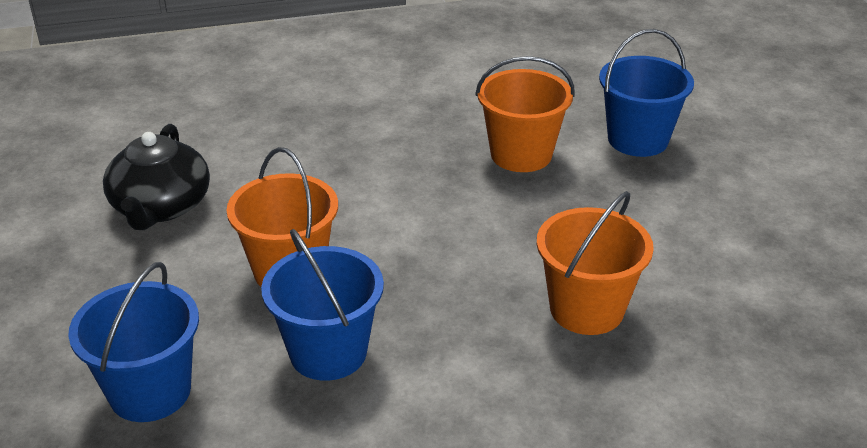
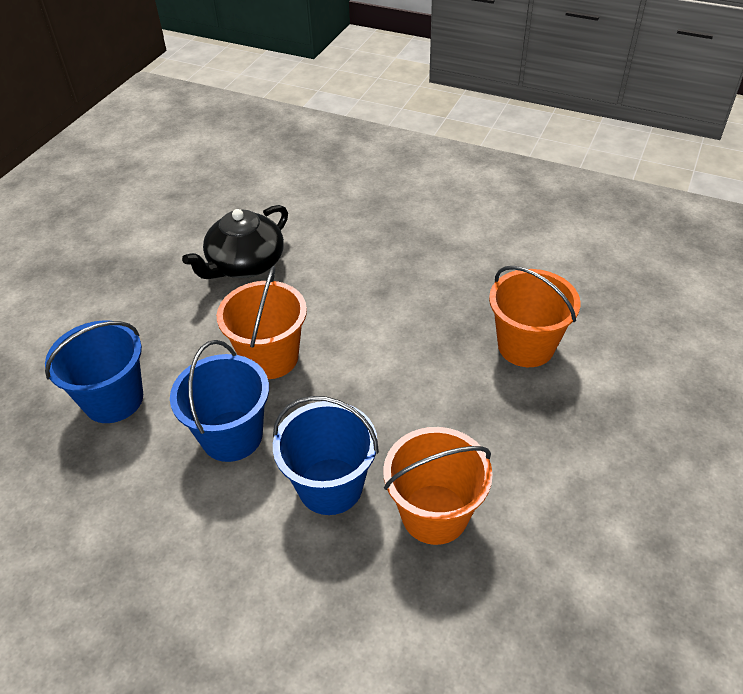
camera: 40 degrees right, 10 degrees up
(637, 139) = (640, 382): blue bucket -> blue bucket (330, 486)

